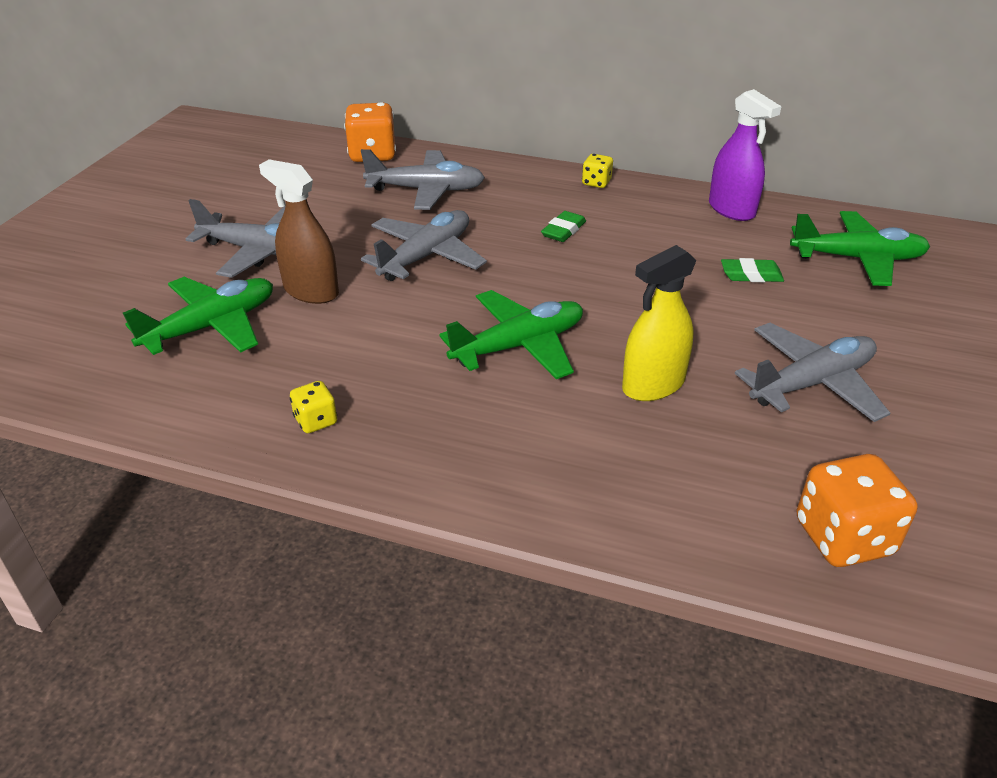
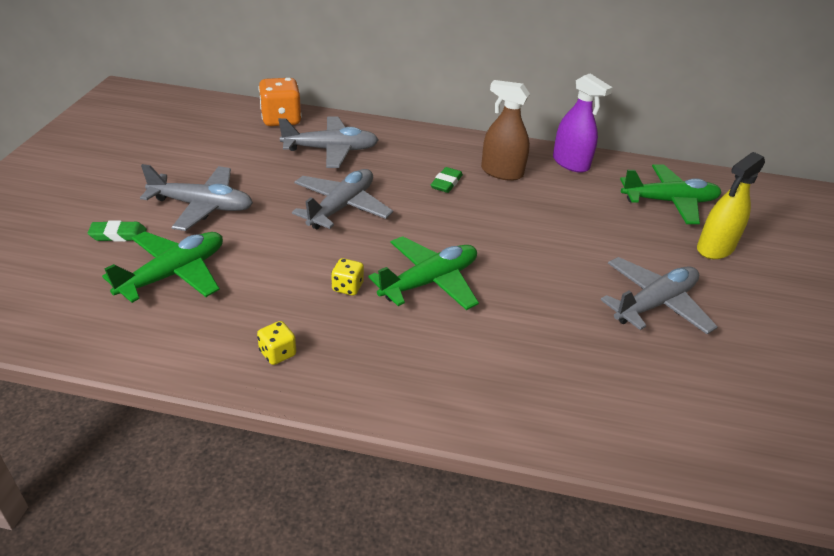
camera: 10 degrees left, 0 degrees up
(311, 291) = (252, 240): brown spray bottle -> brown spray bottle (502, 172)
(596, 183) = (464, 142): yellow dice -> yellow dice (347, 287)
(653, 385) = (538, 310): yellow spray bottle -> yellow spray bottle (715, 248)
(751, 275) = (594, 217): green eraser -> green eraser (118, 235)
(843, 538) = (699, 427): orange dice -> none

